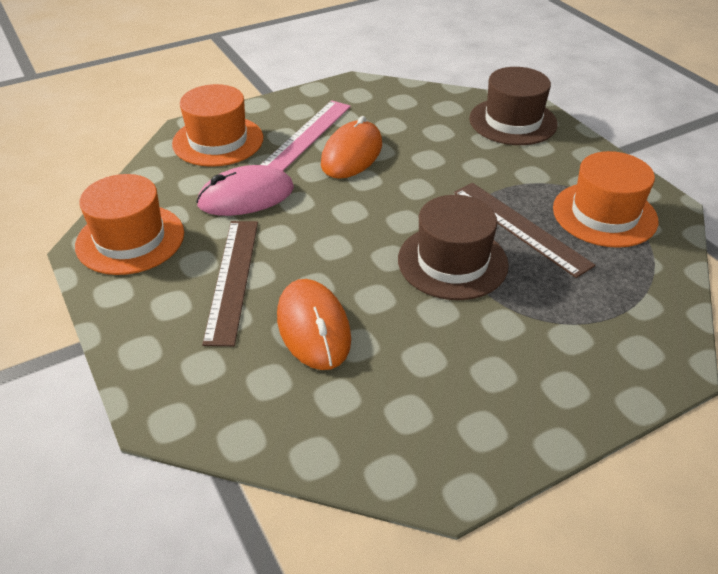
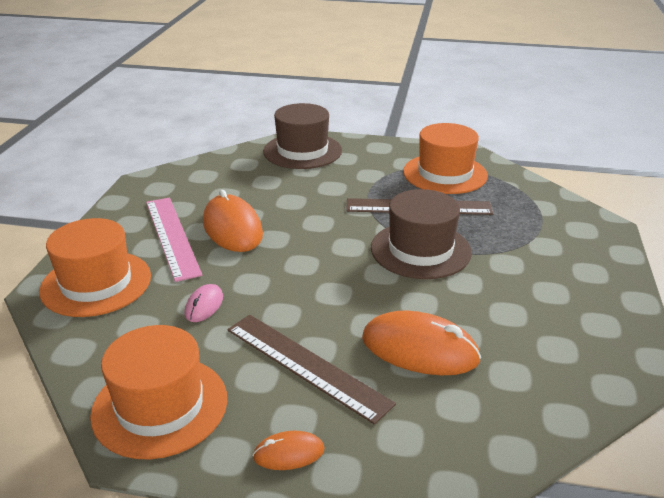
camera: 50 degrees left, 10 degrees down
(137, 319) = (289, 453): none -> orange mouse
(246, 196) = (204, 305): pink mouse -> pink mouse, size x0.50

